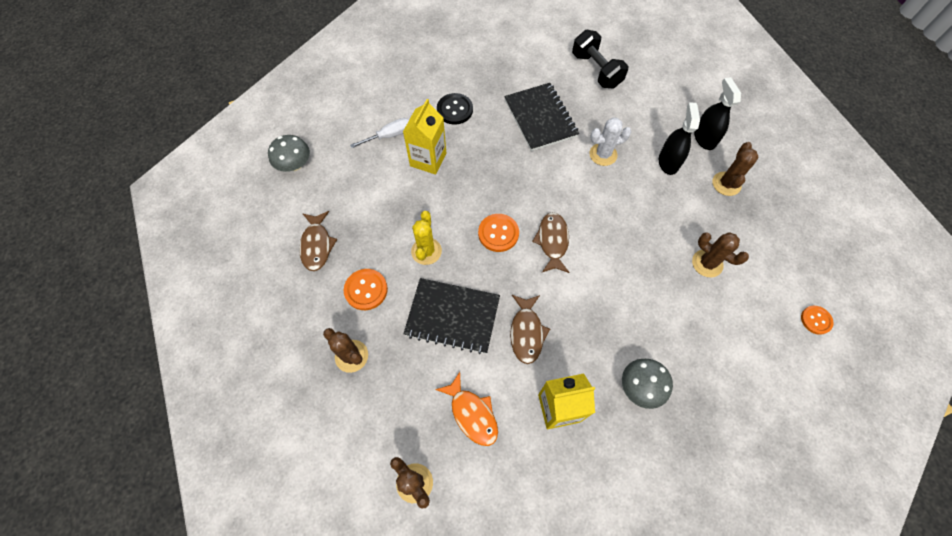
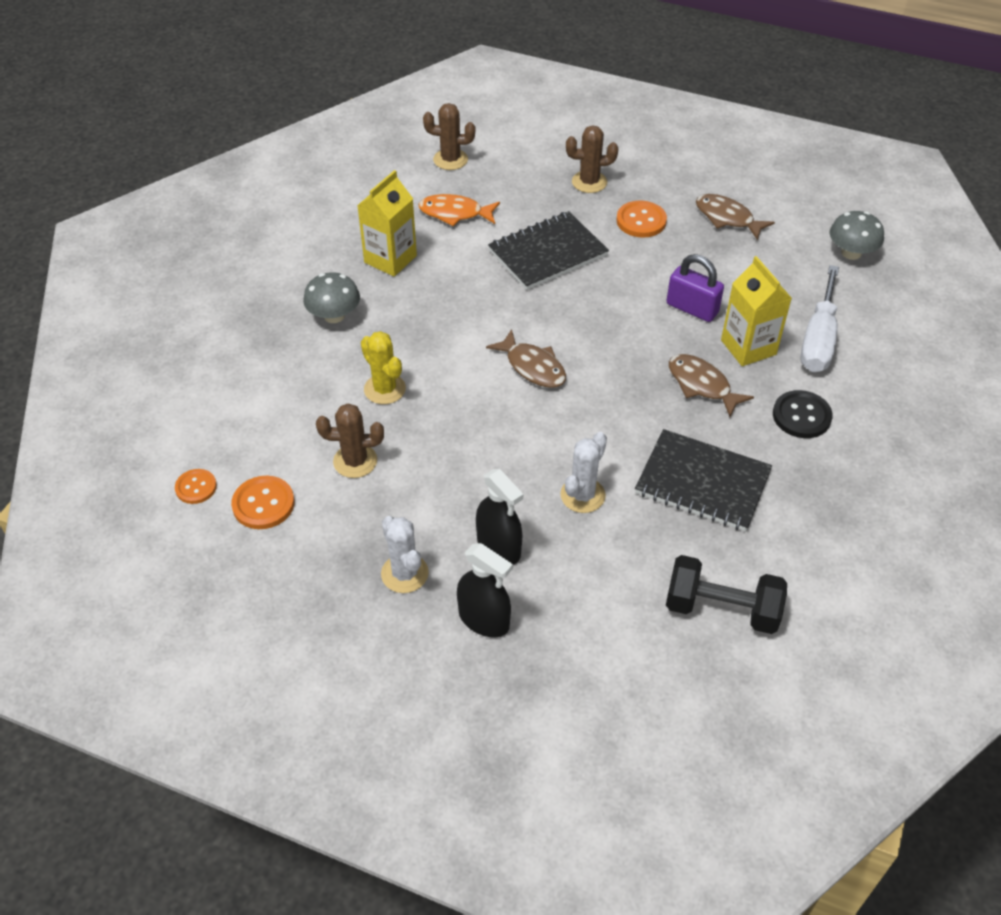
camera: 135 degrees right, 15 degrees down
(389, 135) = (818, 339): white screwdriver -> white screwdriver, size x1.59
(423, 204) = (692, 308): none -> purple padlock
(426, 251) = (634, 277): yellow cactus -> yellow cactus (384, 389)
(498, 233) = (591, 336): orange button -> orange button (263, 504)
(526, 332) = (472, 285): brown fish -> brown fish (702, 385)
(726, 184) = (404, 573): brown cactus -> white cactus

